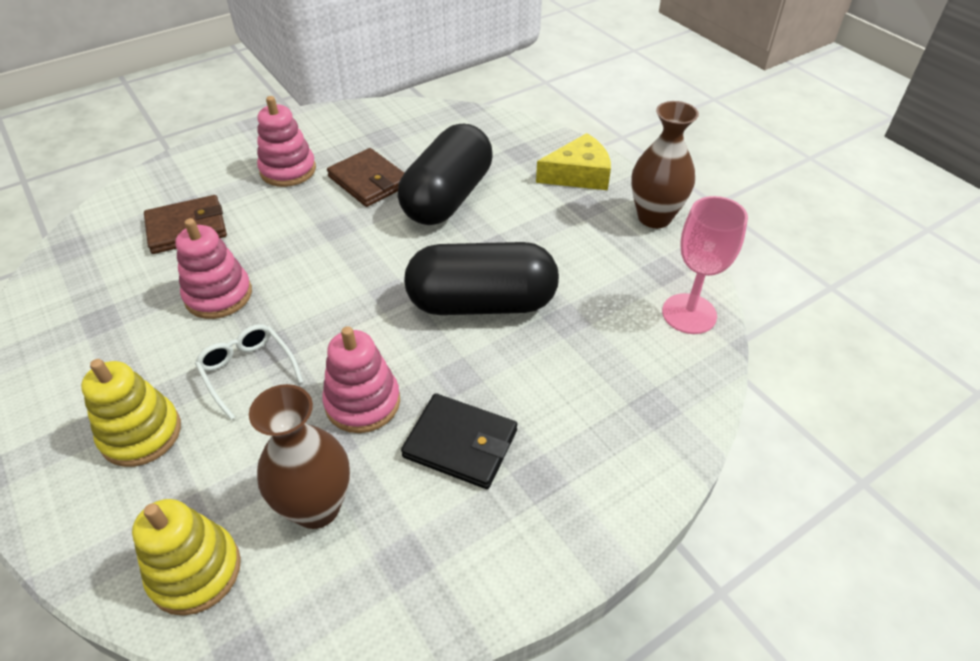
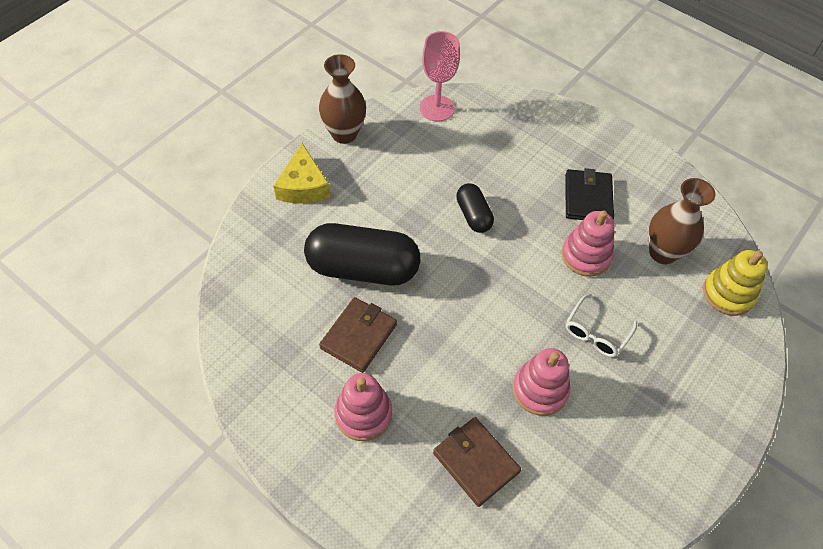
camera: 110 degrees left, 10 degrees up
(141, 434) = (673, 372): yellow stacking toy -> none
(482, 303) = (473, 215): black capsule -> black capsule, size x0.52
(579, 174) = (303, 186): yellow cheese -> yellow cheese turned 150 degrees counterclockwise

